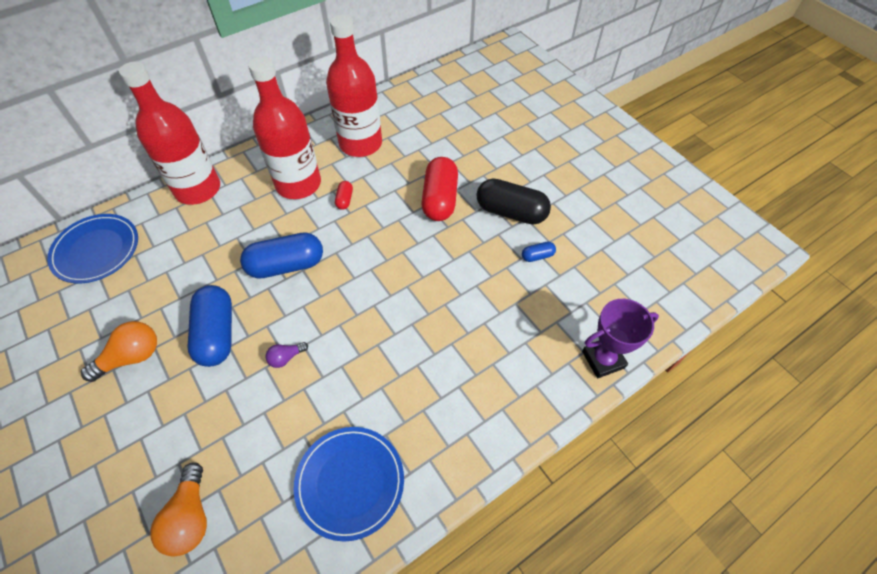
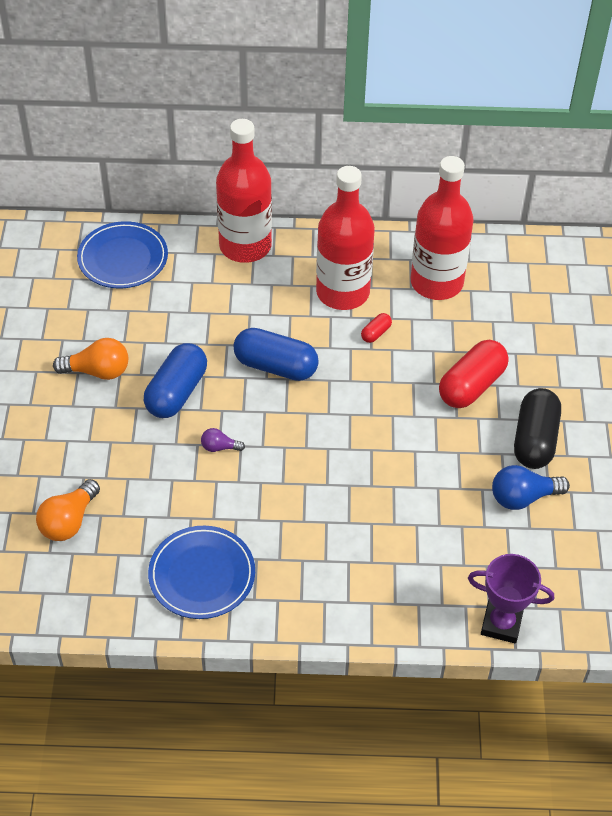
camera: 35 degrees right, 5 degrees down
(511, 212) = (535, 440): black capsule -> black capsule turned 45 degrees clockwise
(537, 256) = (523, 497): blue capsule -> blue light bulb

